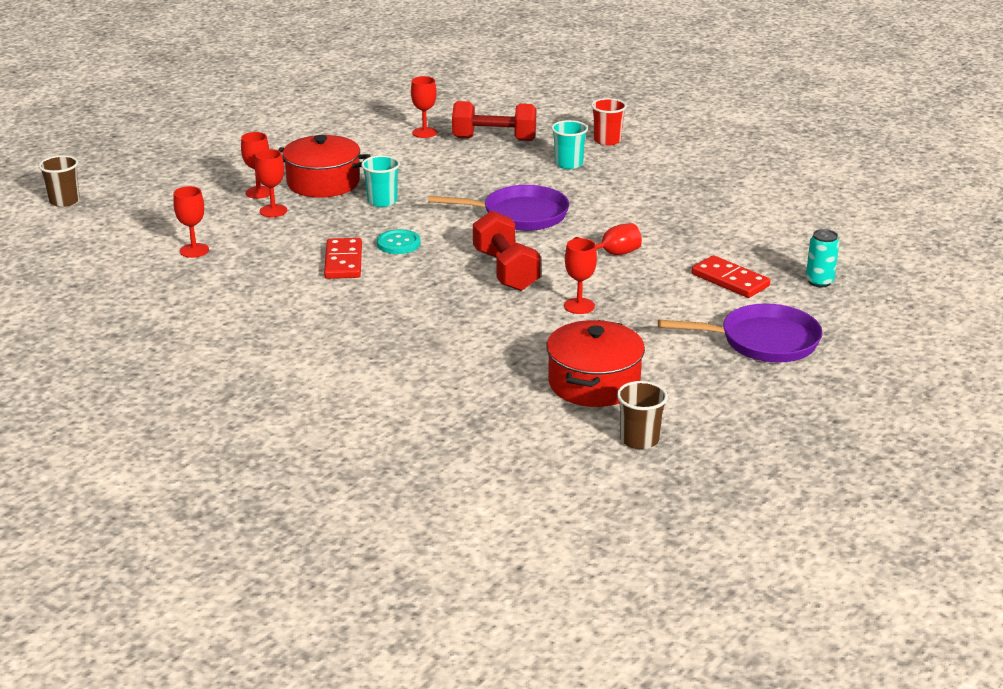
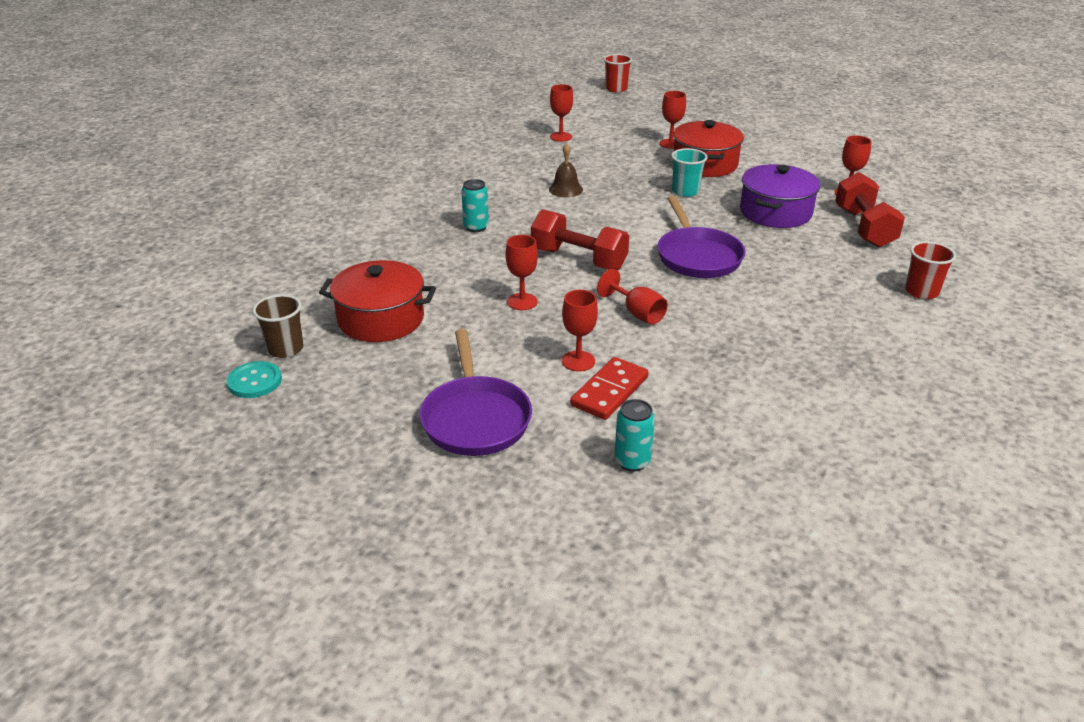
camera: 80 degrees right, 5 degrees up
(64, 201) = (616, 89): brown cup -> red cup
(273, 211) = (641, 153): red goblet -> red goblet (578, 361)
(343, 262) = (565, 189): red domino -> brown bell
(398, 243) = (608, 207): turquoise button -> turquoise button (255, 381)
(412, 320) = (476, 227): none -> turquoise can
(448, 168) = (775, 212): none -> purple pot
(505, 270) = (578, 259): red dumbbell -> red dumbbell turned 60 degrees clockwise
(568, 164) = (837, 273): turquoise cup -> none

